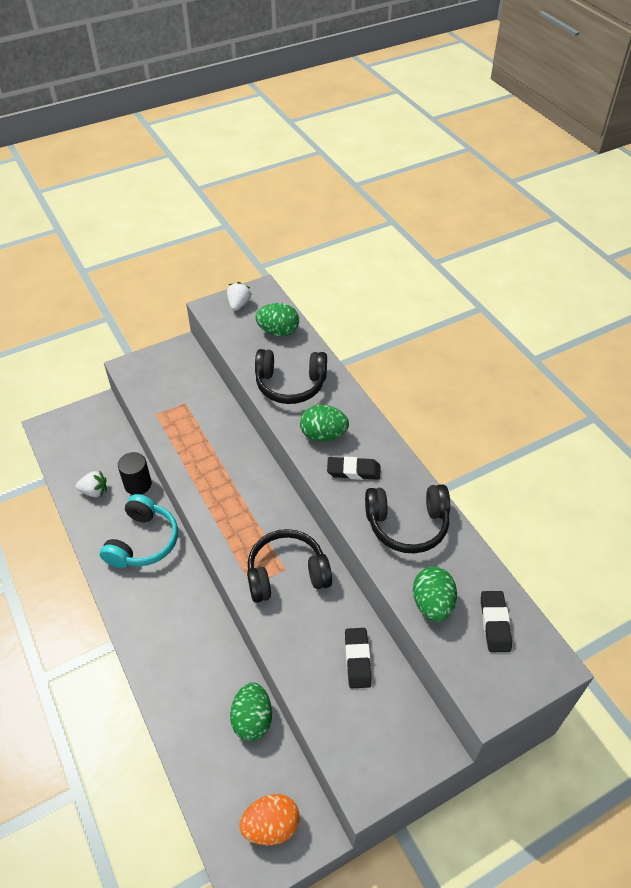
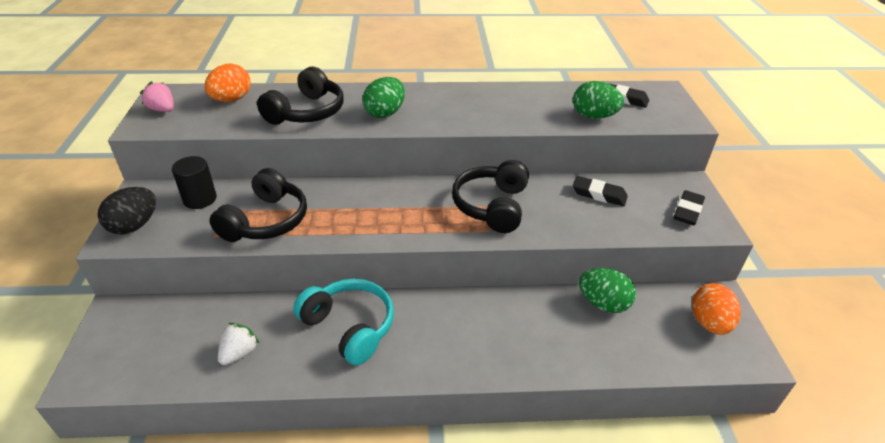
camera: 65 degrees left, 10 degrees down
(138, 484) = (267, 309): black cylinder -> black cylinder (200, 199)
(145, 368) = (134, 226): none -> black egg
(239, 305) = (162, 110): white strawberry -> pink strawberry
(278, 331) = (231, 100): green egg -> orange egg
(353, 471) = (438, 111): black eraser -> black eraser (687, 211)
(407, 525) = (513, 104): black headphones -> black headphones (266, 221)

